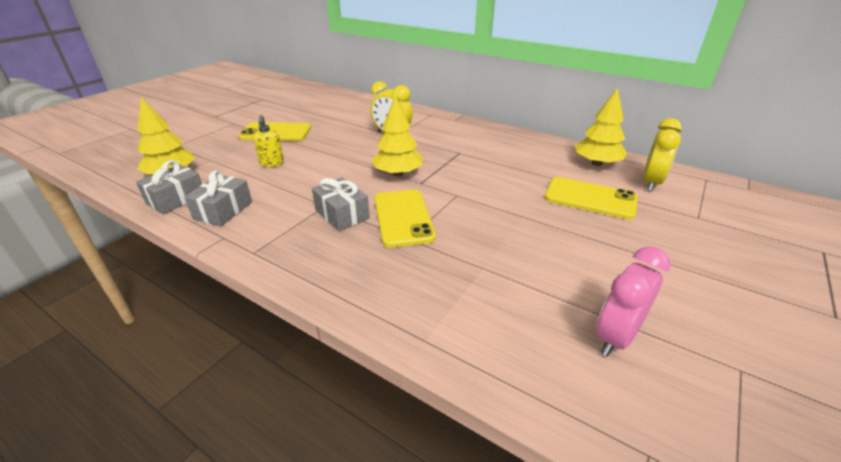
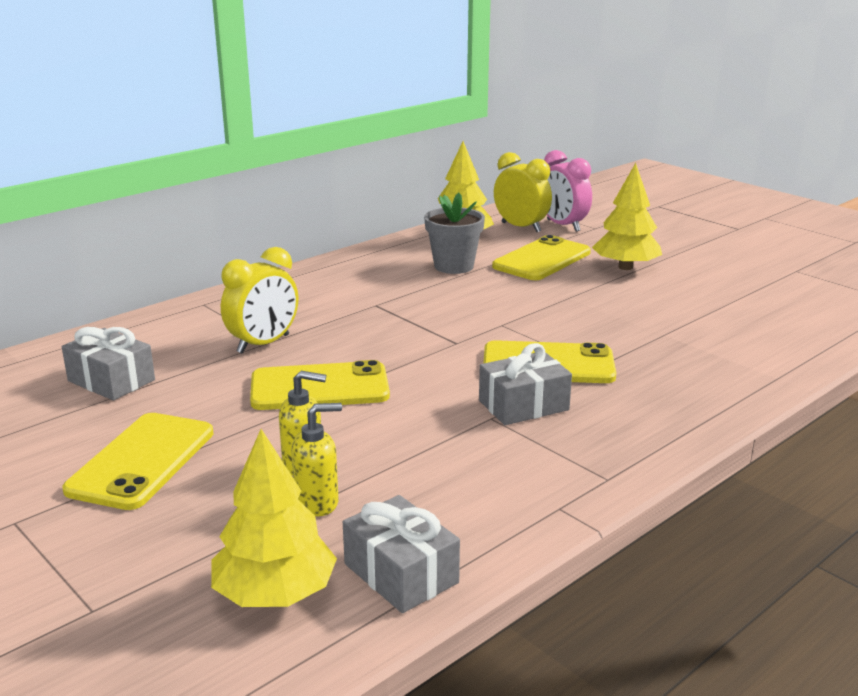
camera: 75 degrees left, 10 degrees down
(223, 210) = (471, 512): grey gift -> grey gift (111, 380)
(238, 171) = (317, 503): none -> yellow soap dispenser
(349, 154) = (319, 387): none -> yellow phone
(398, 173) = (418, 354): yellow tree -> yellow tree (625, 267)
(541, 167) = (454, 266): none -> grey flower pot
(616, 337) = (765, 299): pink clock -> pink clock (563, 225)

